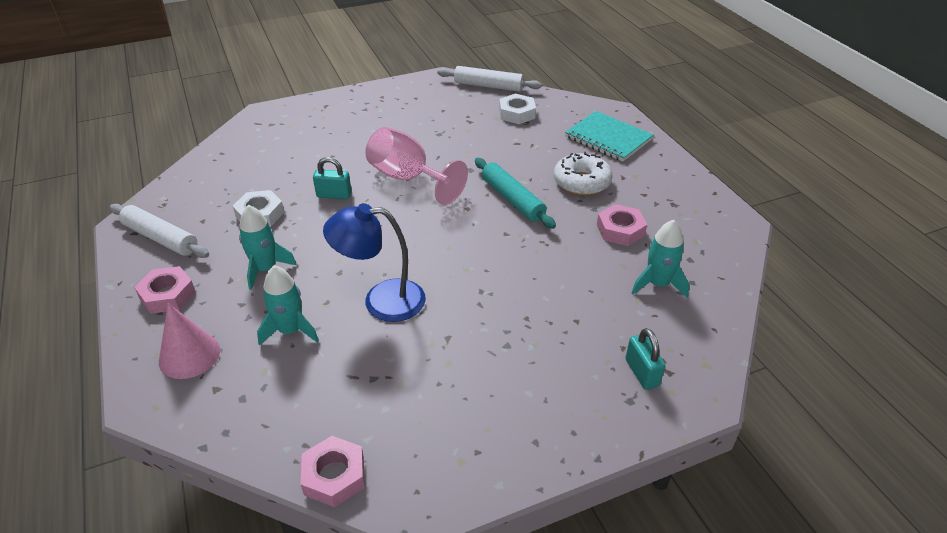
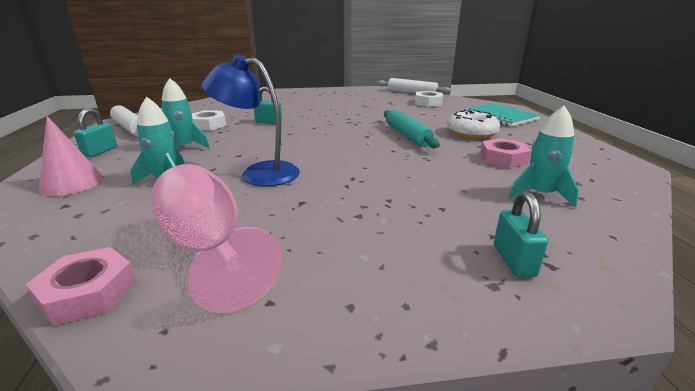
camera: 15 degrees right, 15 degrees down
(167, 295) = (100, 151): pink nut -> turquoise padlock
(408, 178) = (329, 120): pink goblet -> pink goblet (208, 249)

